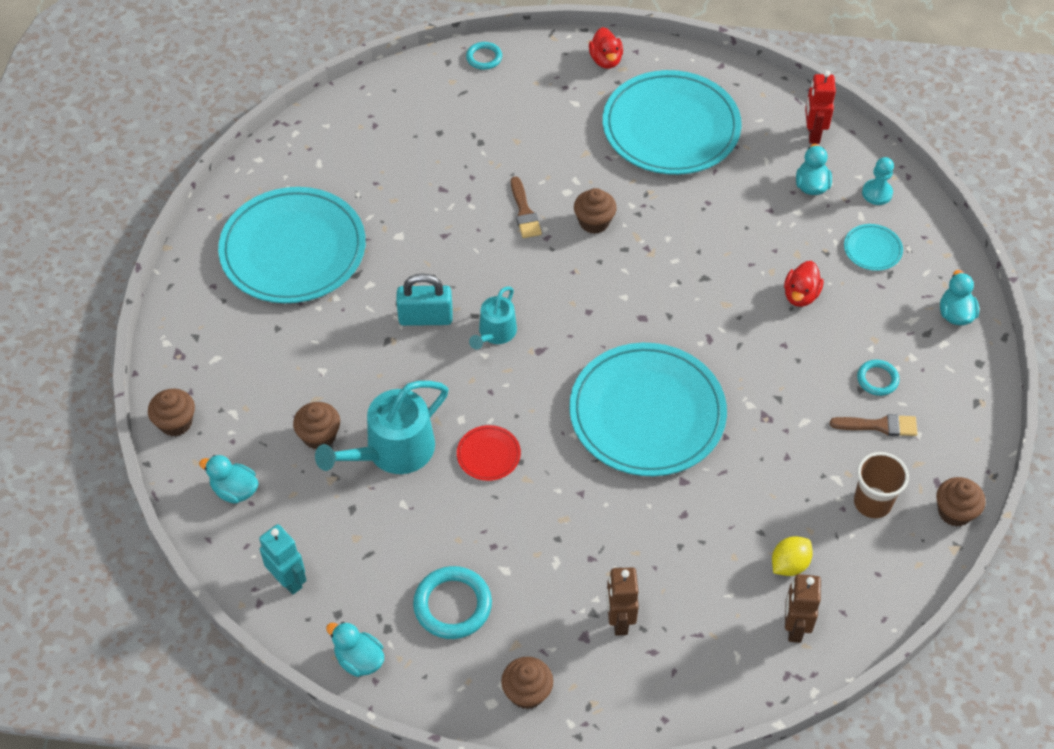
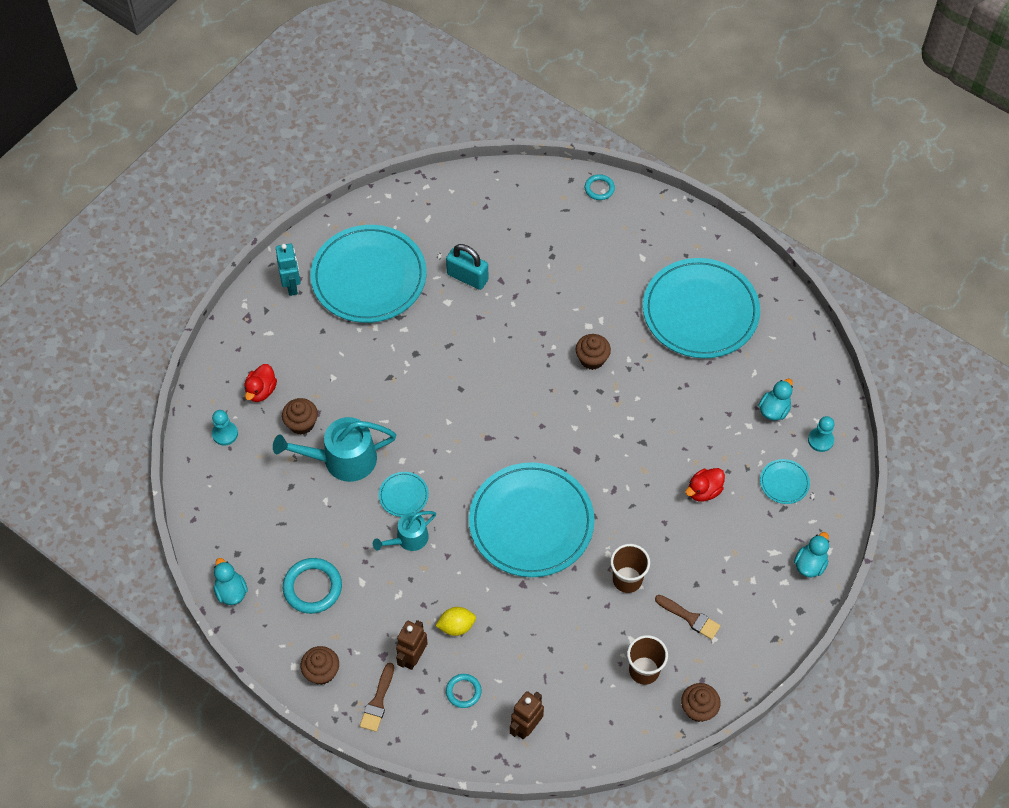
camera: 30 degrees right, 5 degrees up
(176, 422) = (216, 366): brown cupcake -> none
(235, 490) = (225, 434): turquoise duck -> turquoise pawn
(288, 580) = (220, 514): turquoise robot -> turquoise robot (292, 286)
(425, 318) = (426, 373): turquoise padlock -> turquoise padlock (467, 277)
(488, 455) = (403, 495): red plate -> turquoise plate
(495, 333) = (466, 409): turquoise watering can -> turquoise watering can (408, 539)
(524, 212) = (547, 327): brown brush -> brown brush (378, 701)
(605, 60) = (689, 233): red duck -> red duck (261, 391)
(788, 420) = (627, 579): none -> brown cup
(789, 564) = (554, 682): yellow lemon -> yellow lemon (456, 626)
(813, 134) = (806, 368): red robot -> none
(877, 379) = (714, 583): turquoise ring -> turquoise ring (463, 691)

